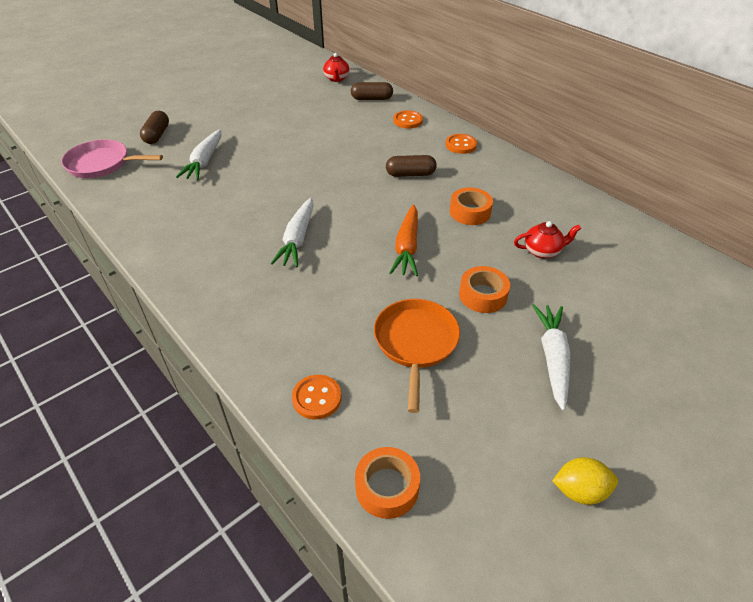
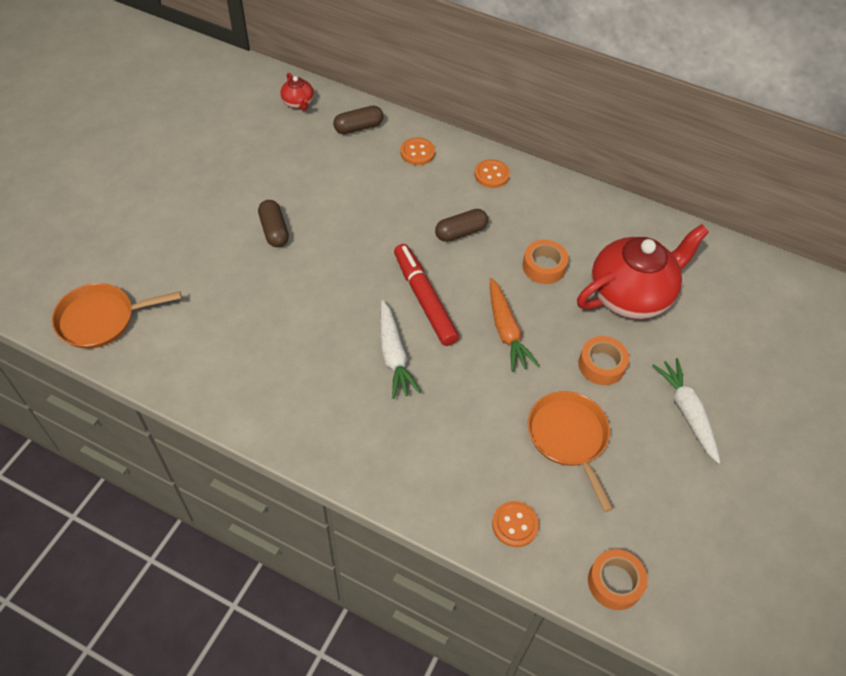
camera: 25 degrees left, 10 degrees up
(102, 164) = (101, 319): pink pan -> orange pan
(157, 135) = (137, 255): brown capsule -> brown capsule (274, 230)
(204, 161) = (223, 279): white carrot -> none
(350, 209) = (424, 299): none -> red marker
(542, 251) = (631, 295): red teapot -> red teapot, size x2.26
(579, 490) = (754, 527): yellow lemon -> none

